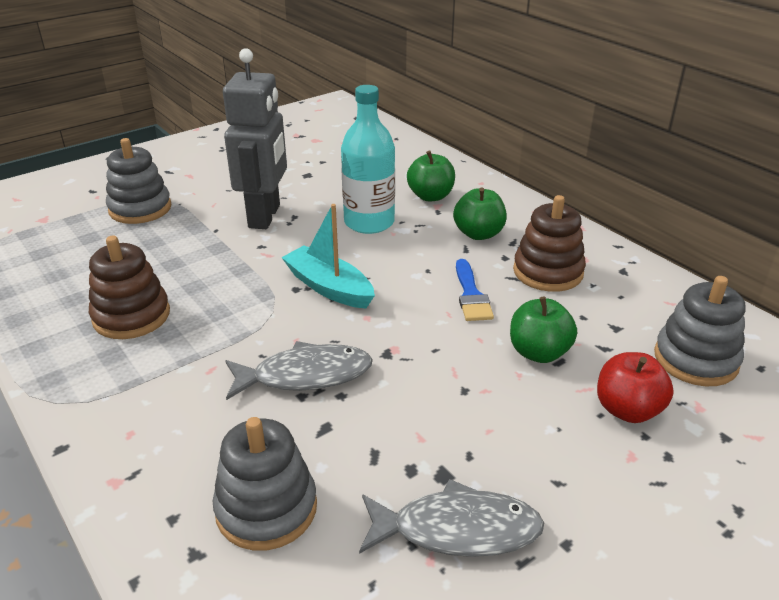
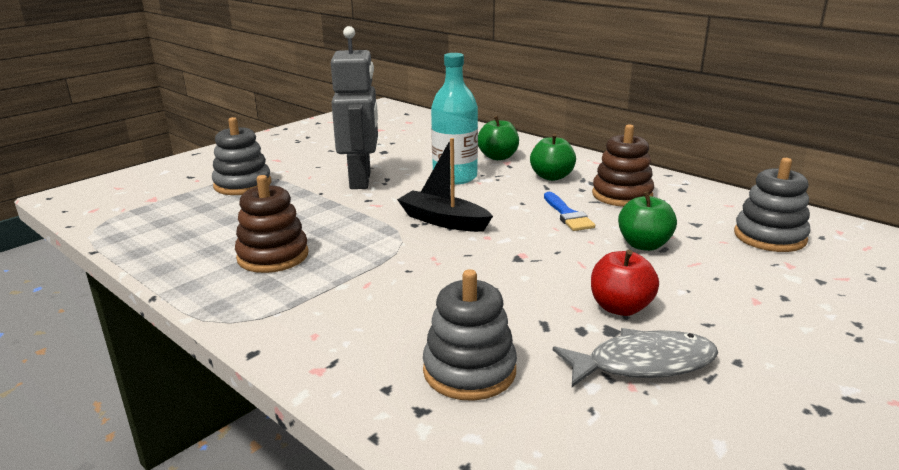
camera: 10 degrees left, 10 degrees down
(305, 375) = (454, 279): grey fish -> none
(329, 287) = (443, 221): turquoise boat -> black boat
(627, 410) = (735, 272): red apple -> red apple (620, 307)

